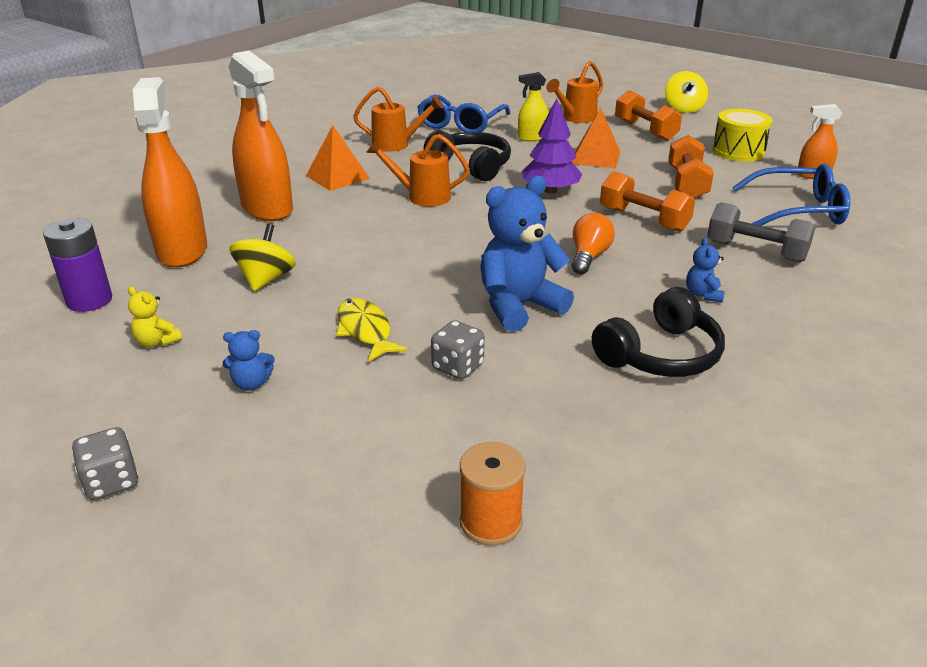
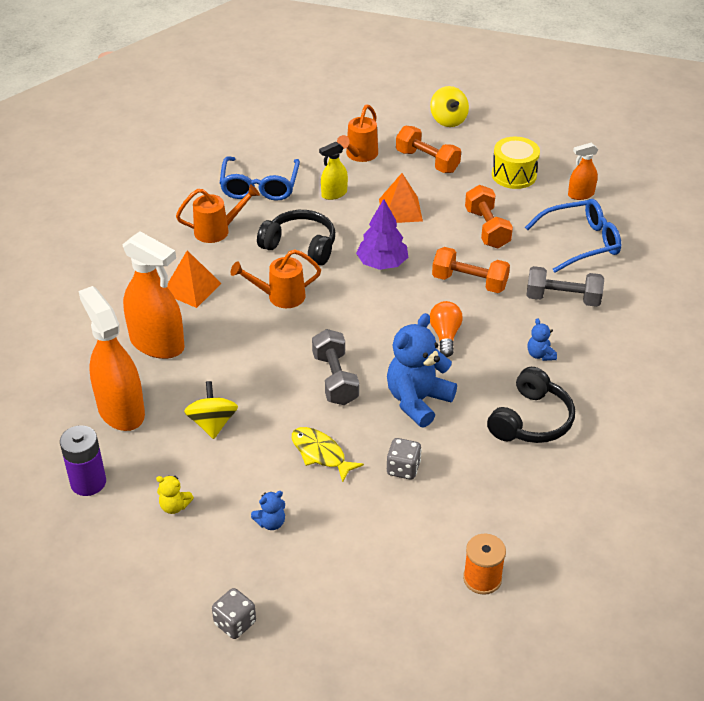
camera: 20 degrees left, 10 degrees up
(432, 269) = (335, 379): none -> grey dumbbell

